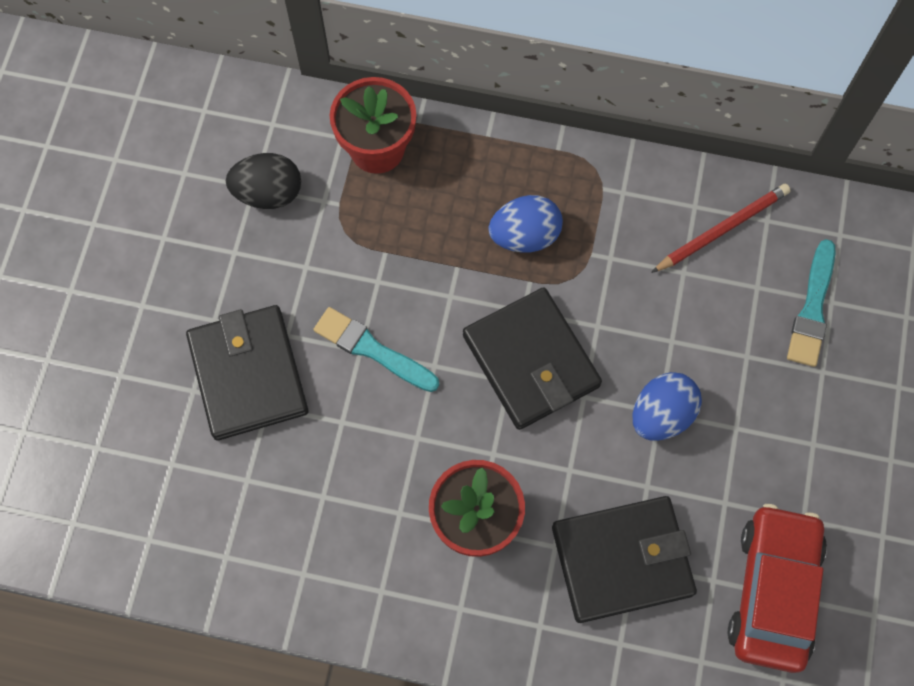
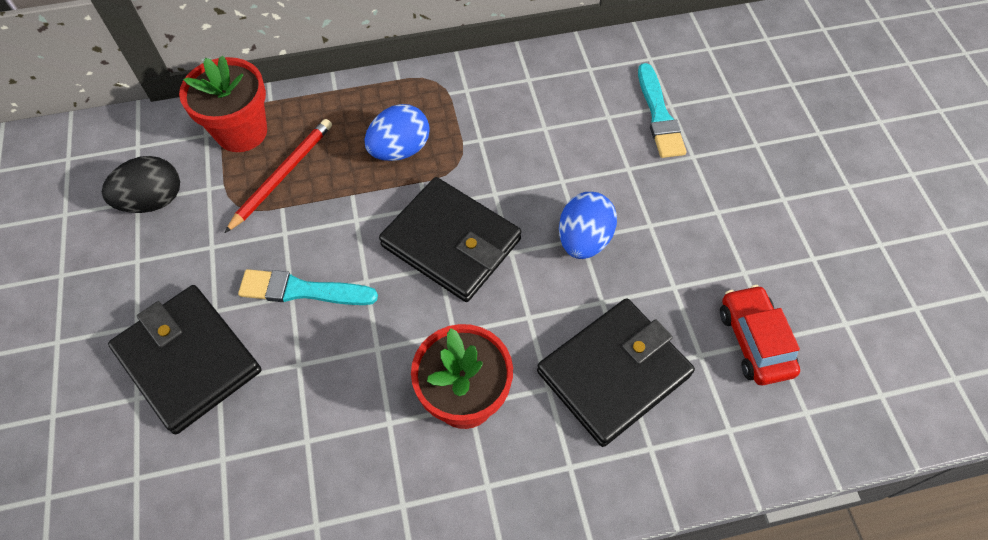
camera: 25 degrees left, 10 degrees down
(722, 229) = (558, 87): red pencil -> red pencil (282, 175)
(773, 591) = (754, 341): red car -> red car, size x0.66

